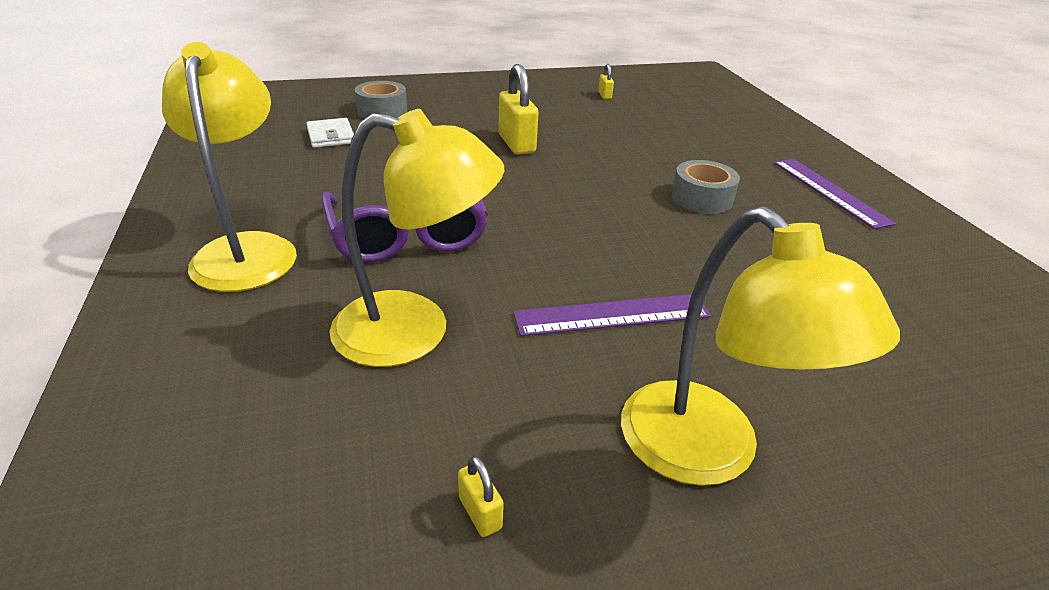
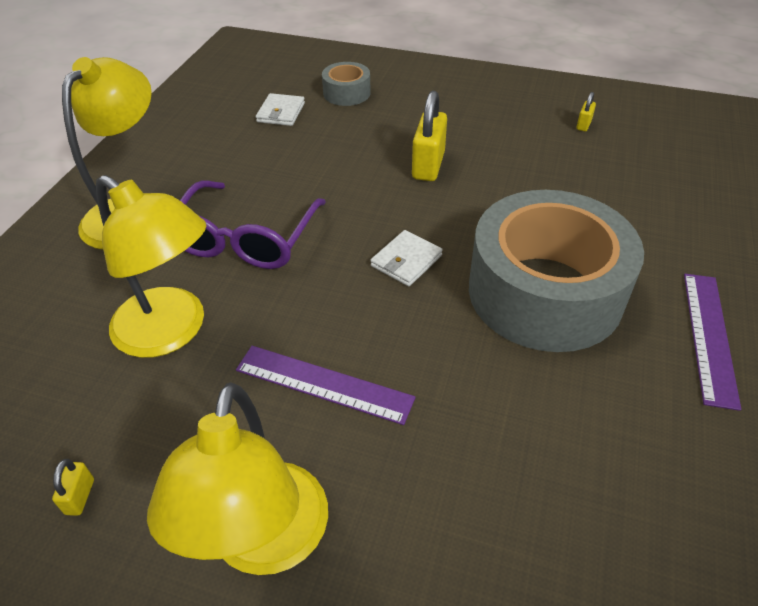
camera: 35 degrees right, 10 degrees up
(576, 209) = (406, 261): none -> white wallet
(701, 198) = (545, 292): grey tape -> grey tape, size x2.29

